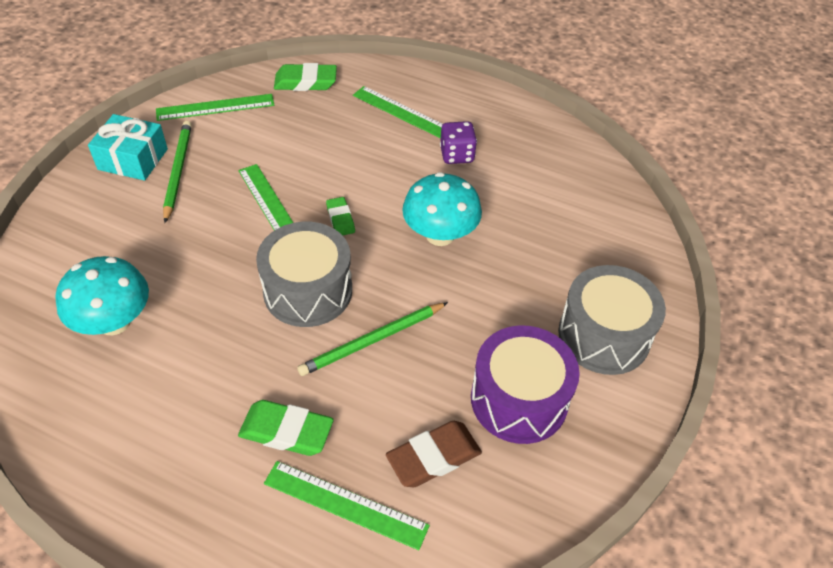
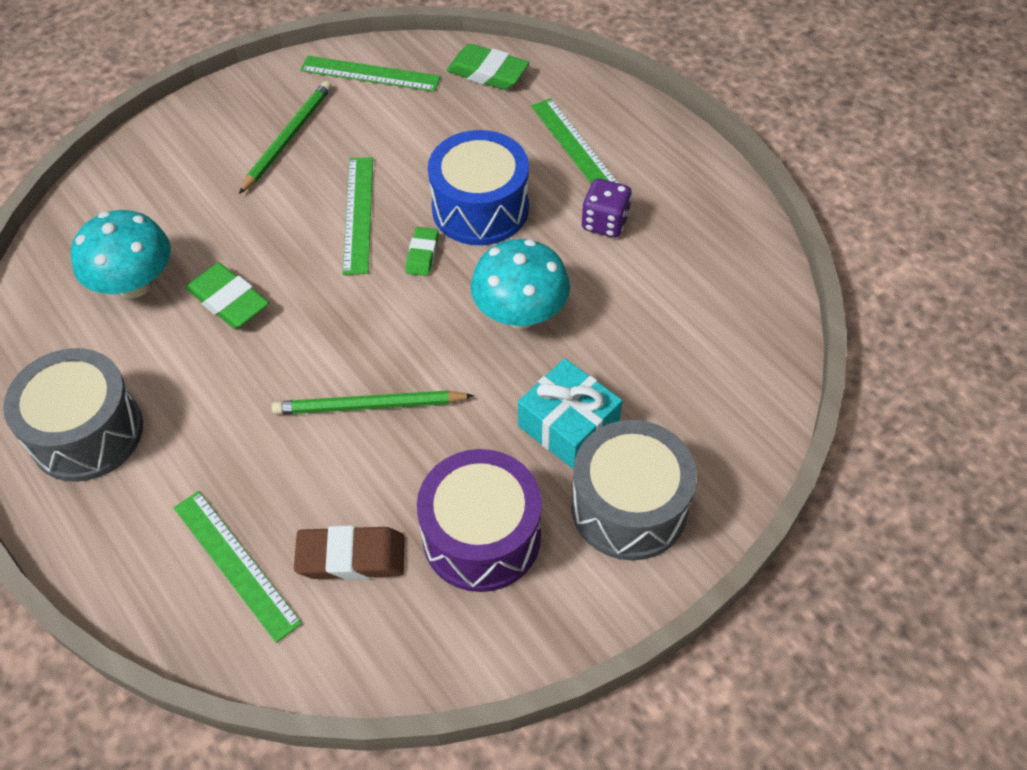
camera: 30 degrees right, 5 degrees up
(133, 159) = (251, 109): turquoise gift -> turquoise gift (568, 425)
(286, 431) = (226, 465): green eraser -> green eraser (228, 301)
(308, 291) = (338, 324): grey drum -> grey drum (87, 432)
(362, 173) = (480, 208): none -> blue drum

